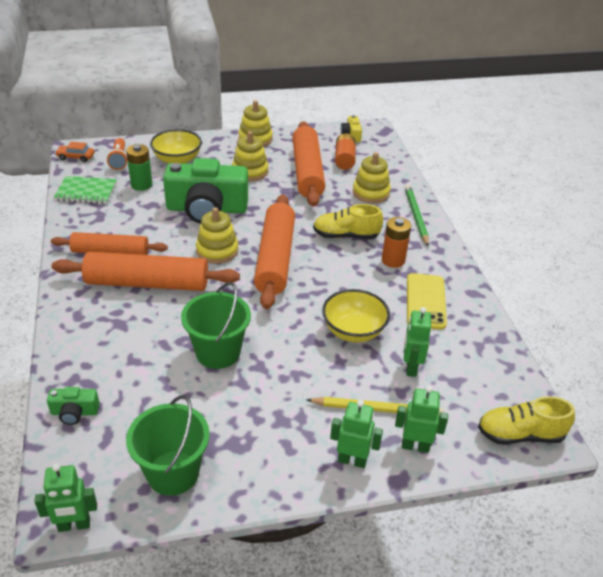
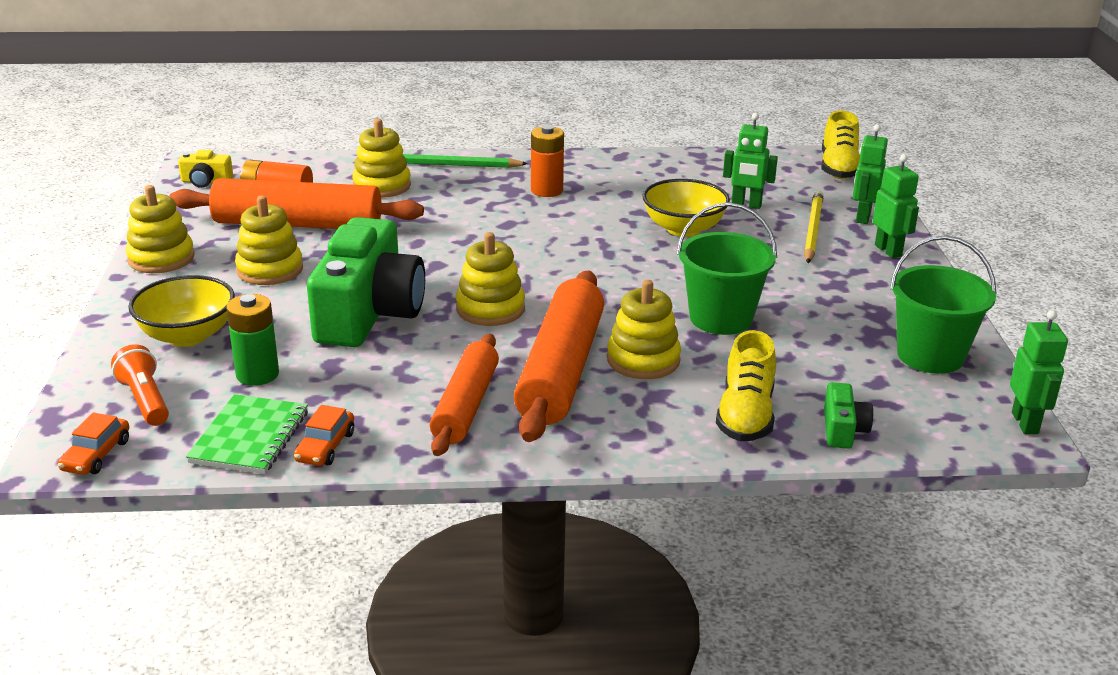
camera: 80 degrees left, 10 degrees down
(76, 213) = (325, 447): none -> orange car
(119, 160) = (145, 400): orange flashlight -> orange flashlight turned 120 degrees counterclockwise
(160, 316) = (643, 360): none -> yellow stacking toy
(275, 258) = (522, 266): orange rolling pin -> none
(346, 236) = (483, 213): yellow shoe -> yellow shoe (745, 415)
(352, 460) = (888, 250): green robot -> green robot turned 135 degrees clockwise
(425, 301) = (632, 182): yellow phone -> none

